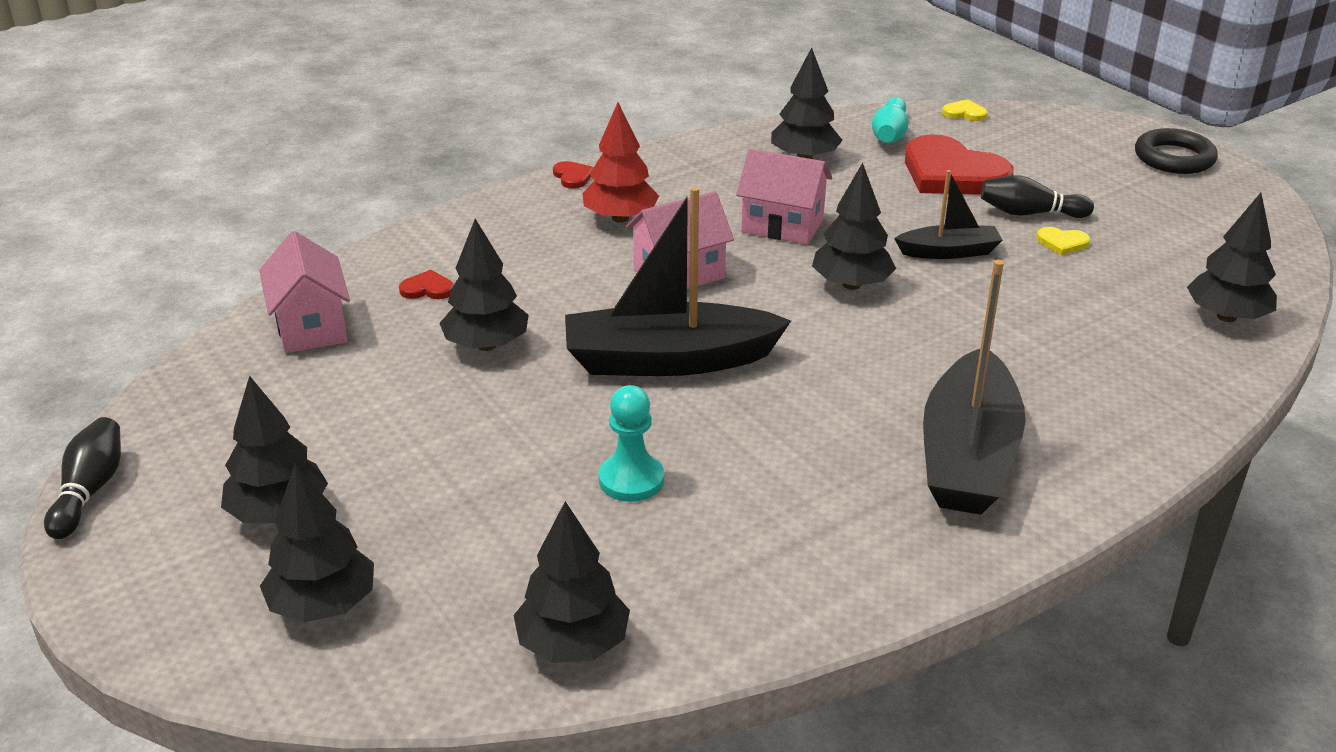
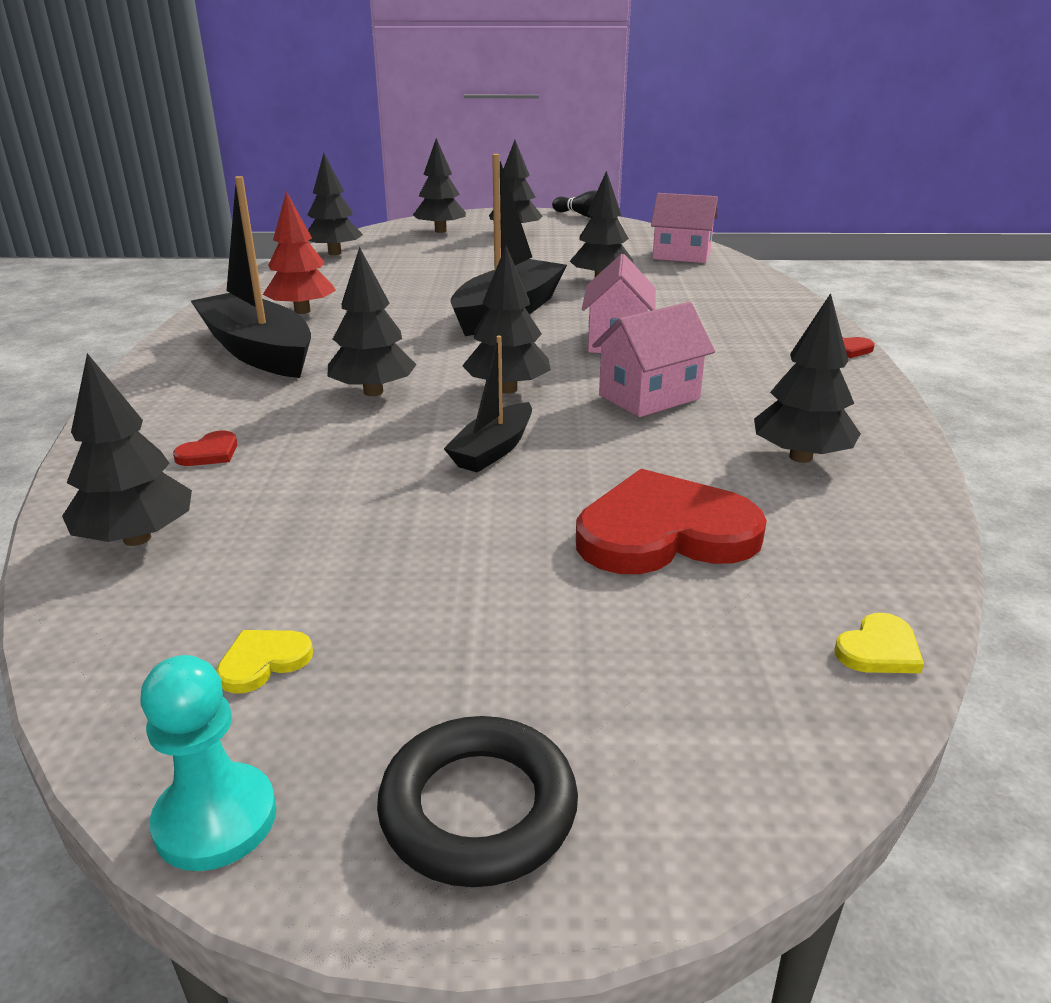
camera: 125 degrees right, 5 degrees down
(427, 289) = (694, 281): red heart -> red heart (209, 453)
(620, 218) = (740, 346): red tree -> red tree (302, 311)
(631, 480) = (414, 281): turquoise pawn -> turquoise pawn (215, 819)
(889, 134) = (834, 540): turquoise bowling pin -> none
(944, 341) = (373, 392): none -> black tree
(1030, 213) = (500, 535): black bowling pin -> none
(1062, 243) = (412, 521): yellow heart -> yellow heart (263, 662)

